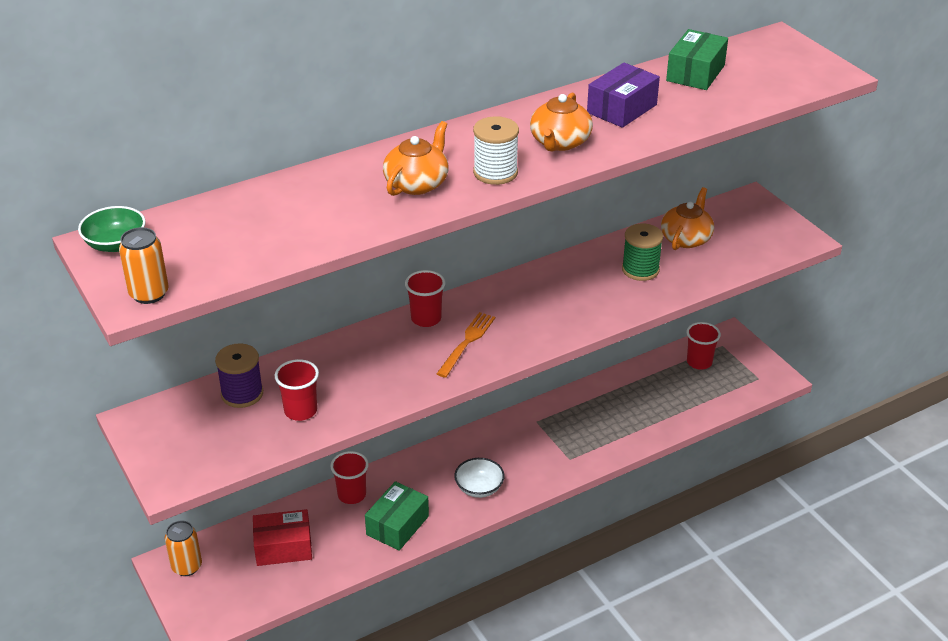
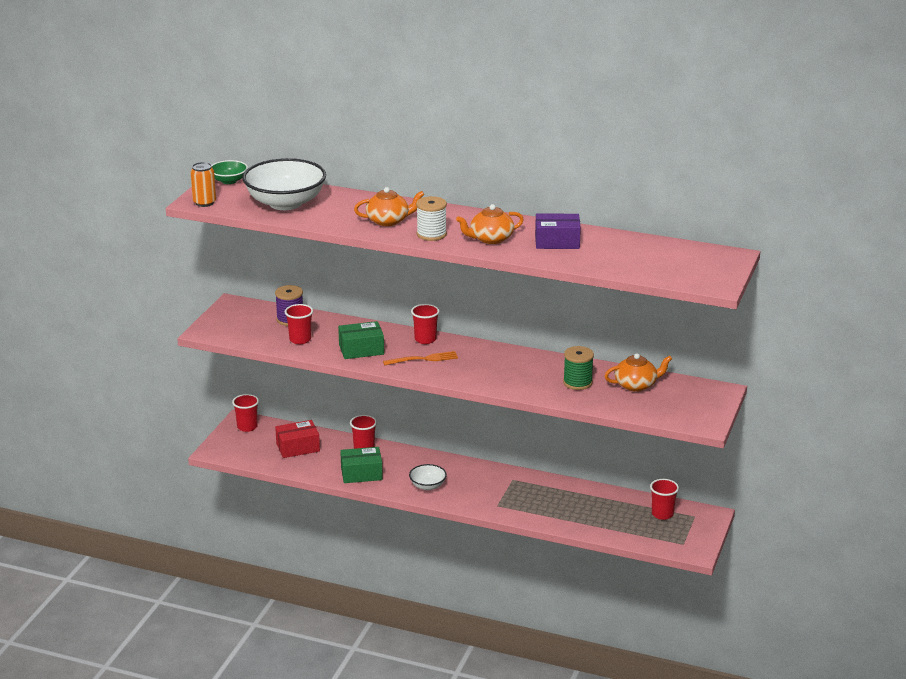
camera: 50 degrees right, 10 degrees down
(187, 566) = (247, 427): orange can -> red cup
(254, 232) = (285, 203): none -> white bowl
(283, 547) = (298, 447): red box -> red box turned 60 degrees counterclockwise
(695, 73) = (638, 247): green box -> green box (361, 349)

